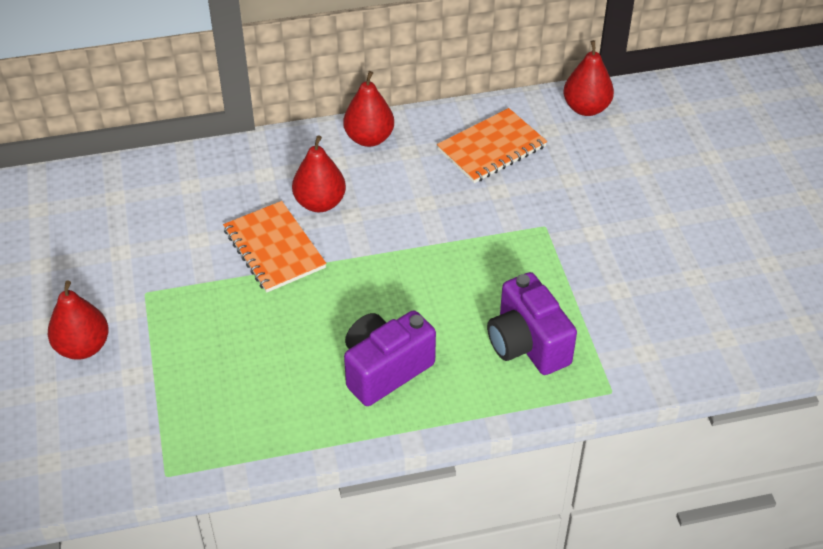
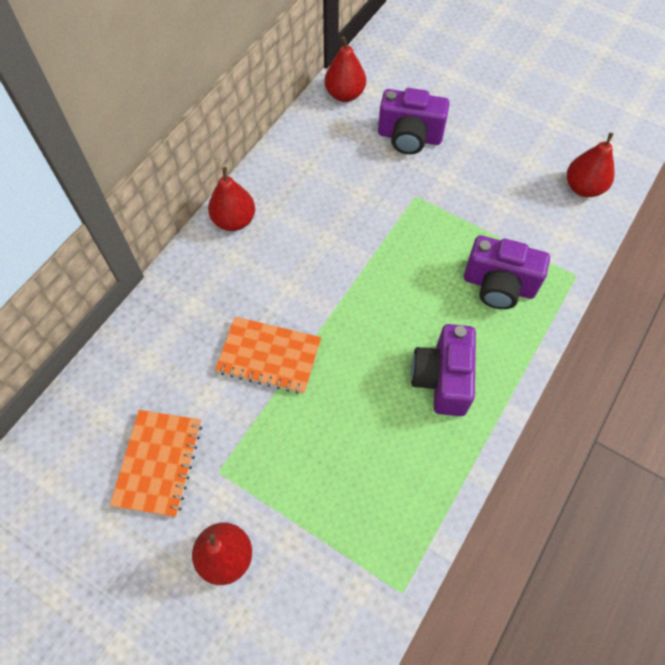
camera: 45 degrees left, 15 degrees up
(320, 203) = (259, 296): red pear -> red pear (583, 188)
(491, 148) = (321, 166): orange notebook -> orange notebook (158, 463)
(602, 178) = (409, 137): none -> purple camera

